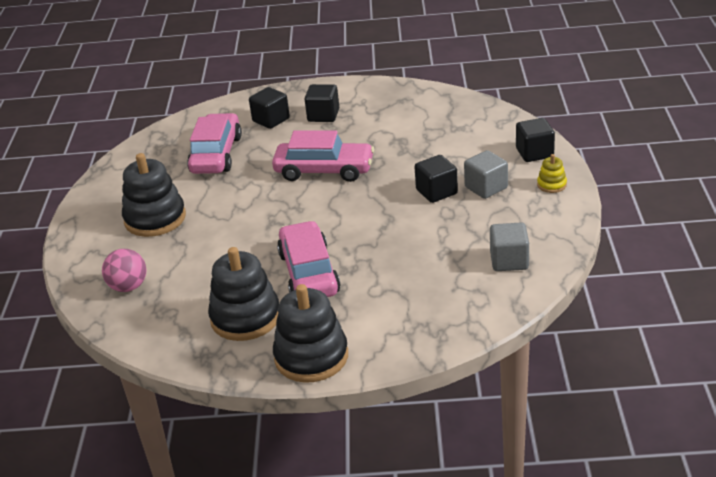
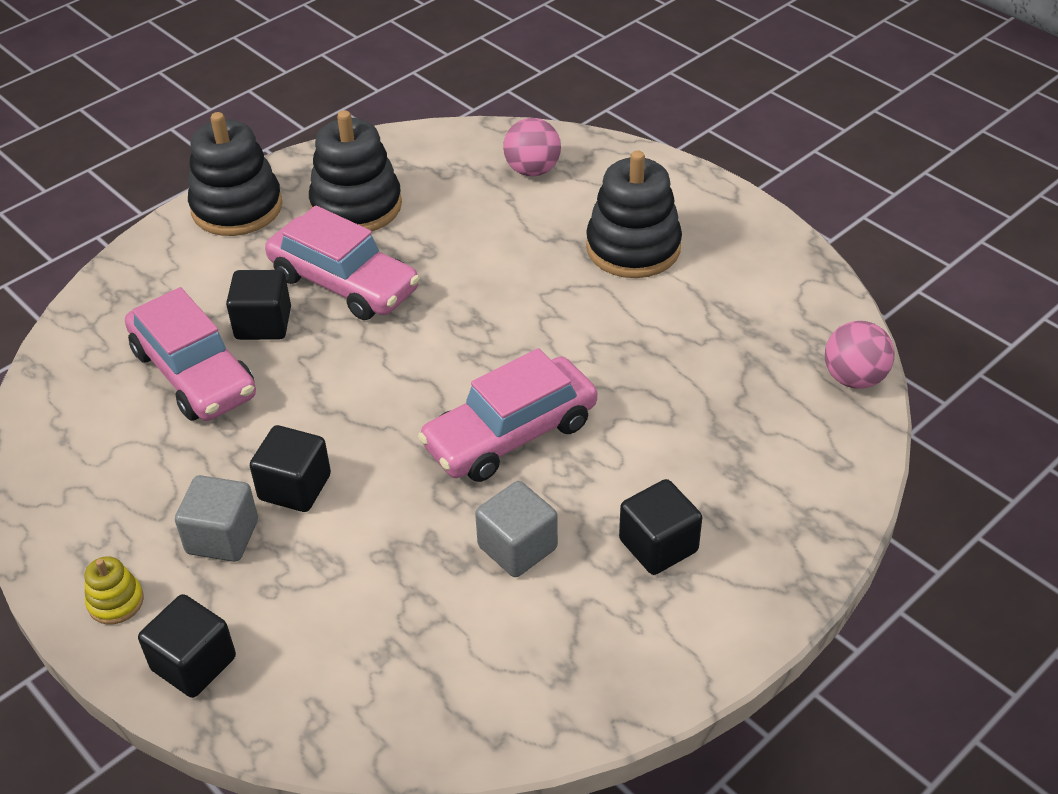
camera: 135 degrees right, 10 degrees up
(170, 129) = (854, 378): none -> pink ball
(216, 154) = (709, 374): pink car -> pink car (194, 373)
(271, 120) = (730, 485): black cube -> black cube (263, 324)
(509, 261) = (93, 427): grey cube -> grey cube (517, 547)

